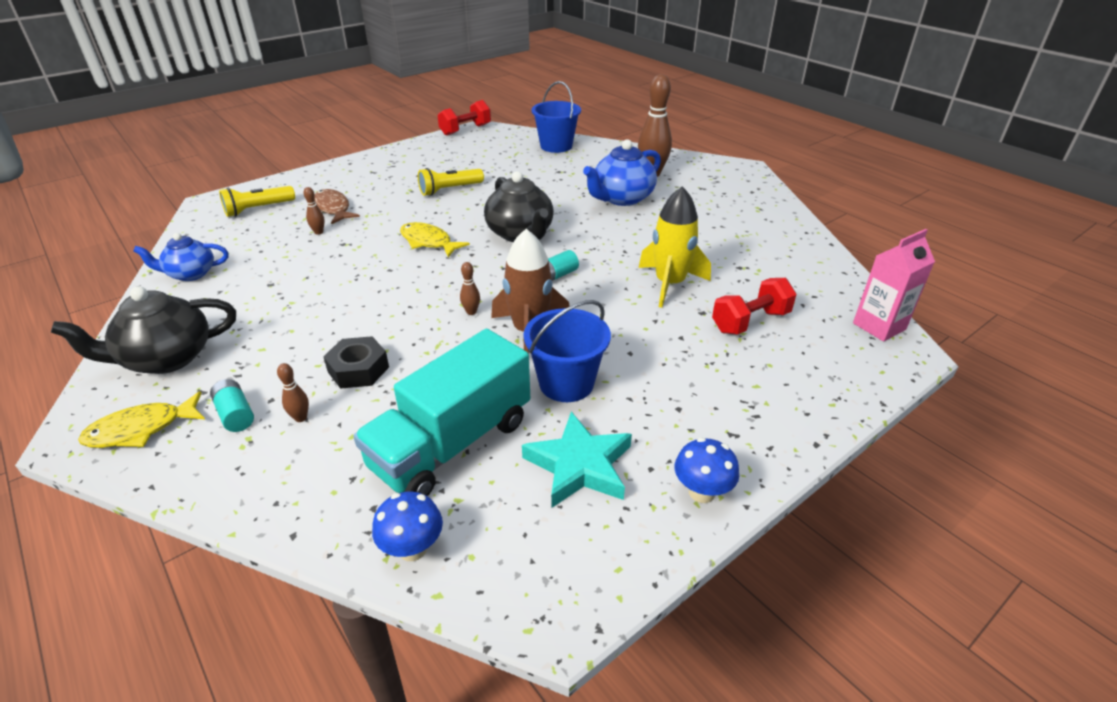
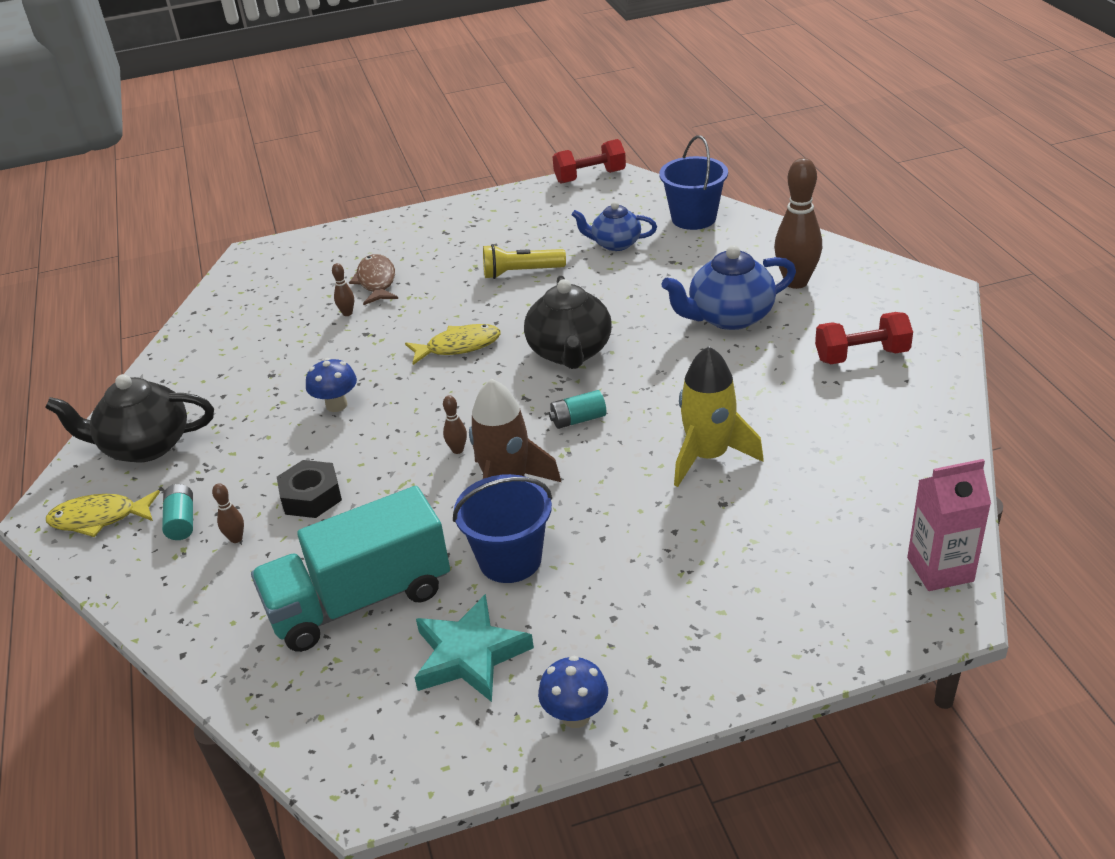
camera: 25 degrees right, 0 degrees up
(190, 274) = (201, 348): blue teapot -> blue teapot (615, 244)
(258, 209) = (298, 271): yellow flashlight -> none
(412, 548) = (274, 695): blue mushroom -> blue mushroom (336, 405)
(428, 242) = (458, 346): yellow fish -> yellow fish turned 105 degrees clockwise
(750, 321) = (774, 528): red dumbbell -> red dumbbell (861, 356)

